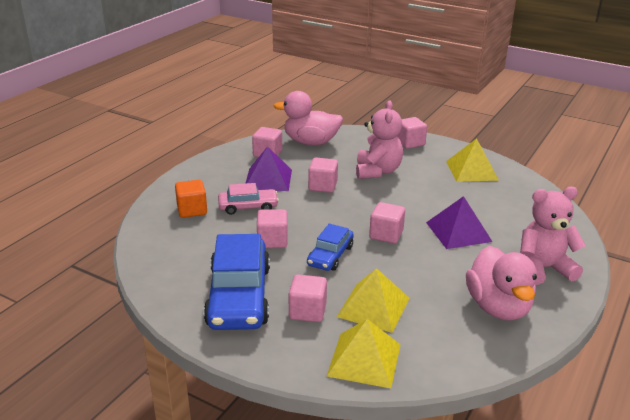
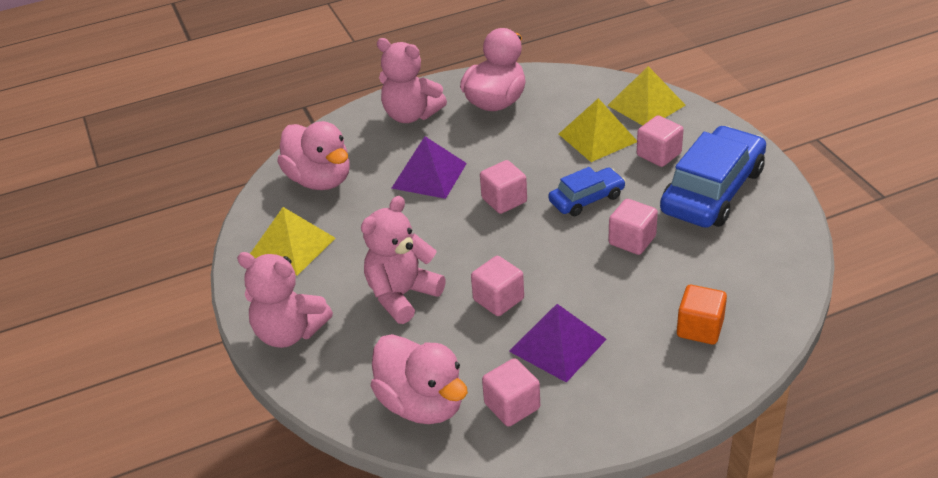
camera: 140 degrees left, 10 degrees up
(248, 207) = (623, 303): pink car -> none
(410, 143) = (289, 332): pink cube -> pink teddy bear
(521, 204) = (320, 180): none -> pink duck

